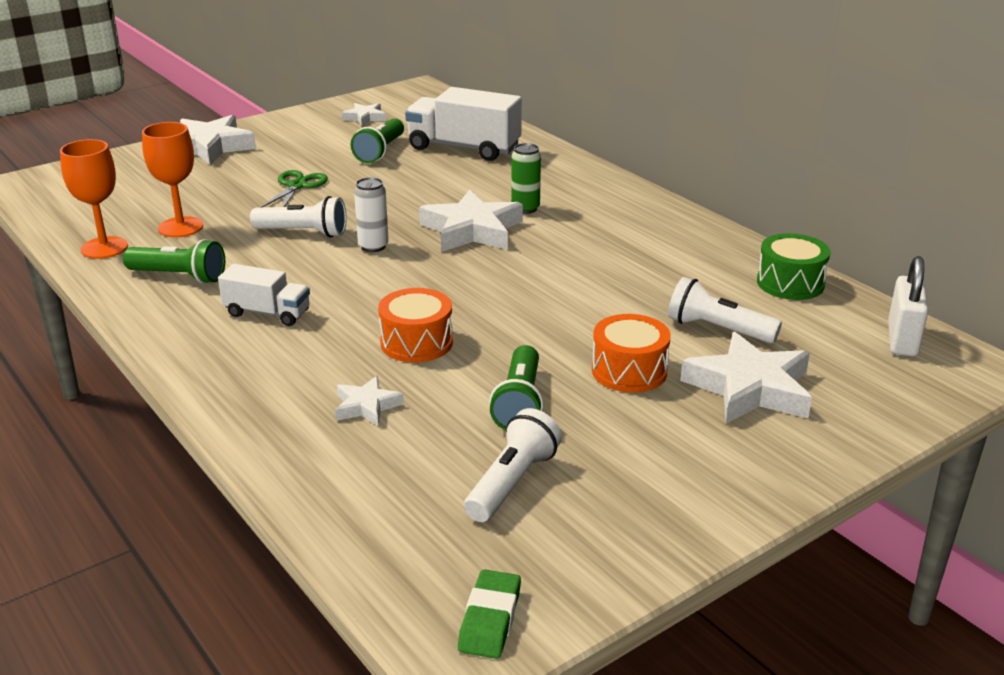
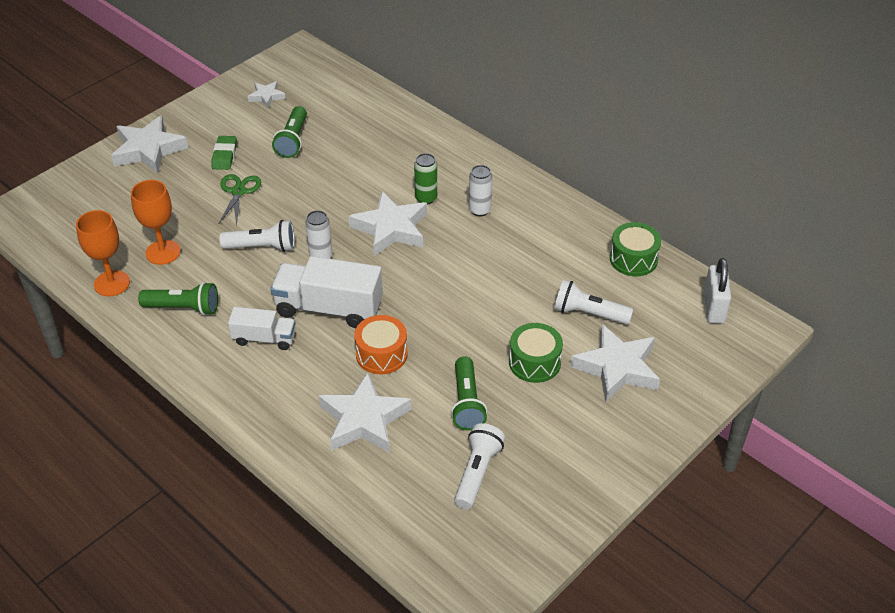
camera: 10 degrees left, 15 degrees up
(367, 406) = (364, 419): white star -> white star, size x1.93
(463, 148) = (359, 128): white truck -> white truck (329, 308)
(490, 619) = (488, 580): green eraser -> green eraser (224, 155)
(591, 224) = (479, 210): none -> white can
(629, 371) = (534, 362): orange drum -> green drum

